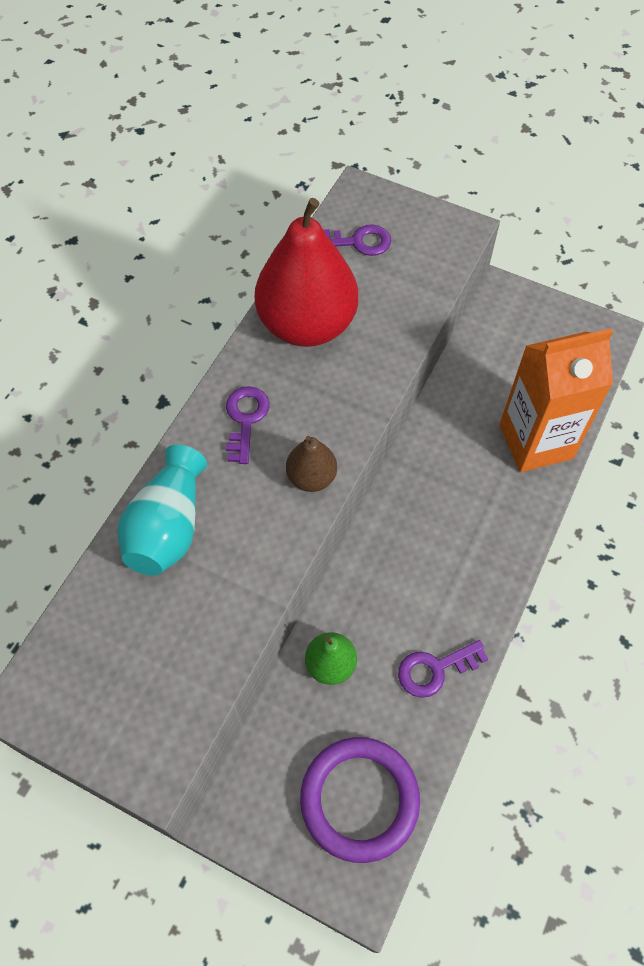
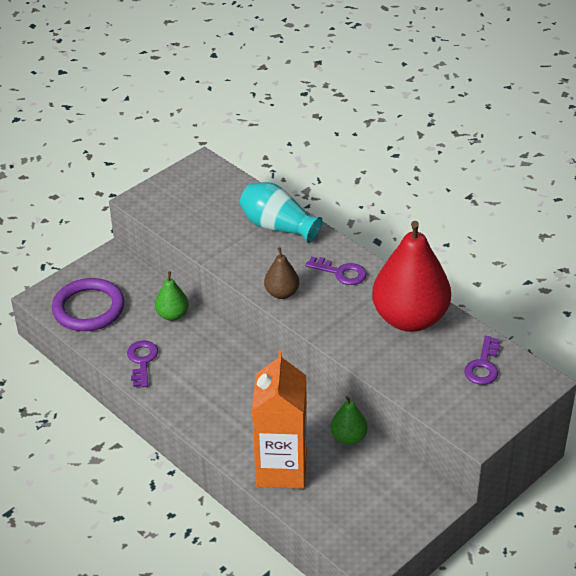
camera: 110 degrees right, 20 degrees down
(459, 390) = (348, 437): none -> green pear

